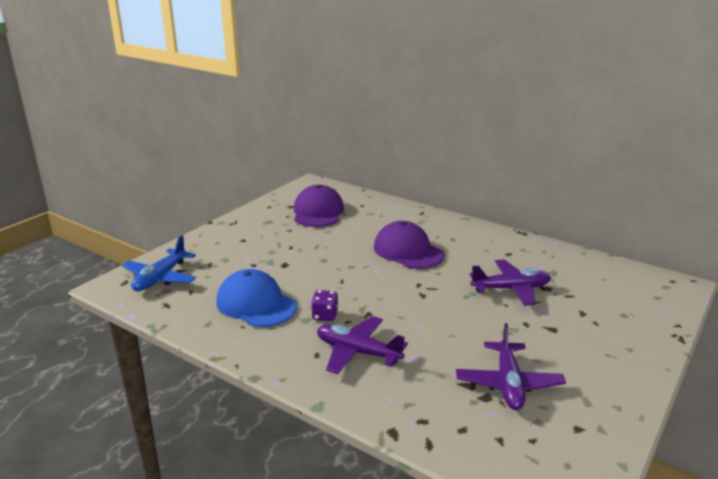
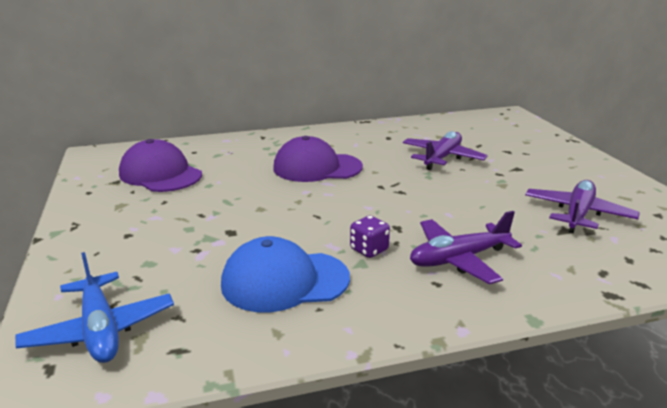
camera: 50 degrees left, 0 degrees up
(508, 383) = (578, 214): purple plane -> purple plane turned 105 degrees counterclockwise

